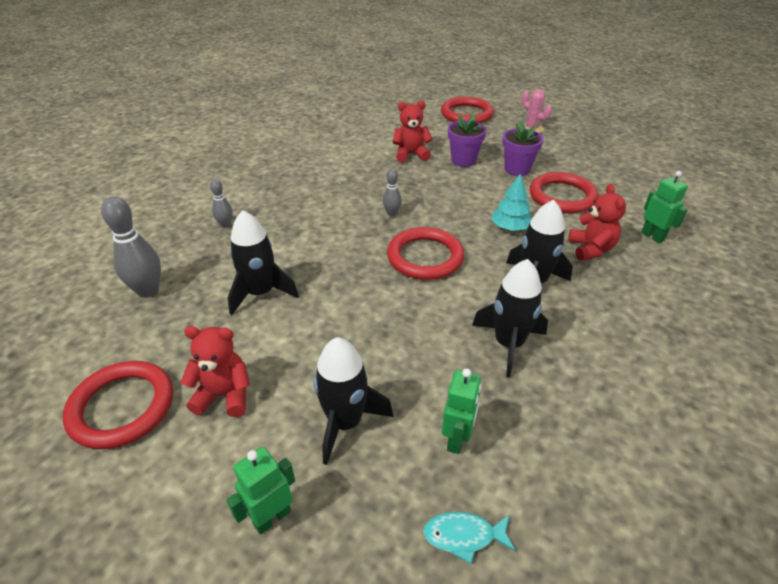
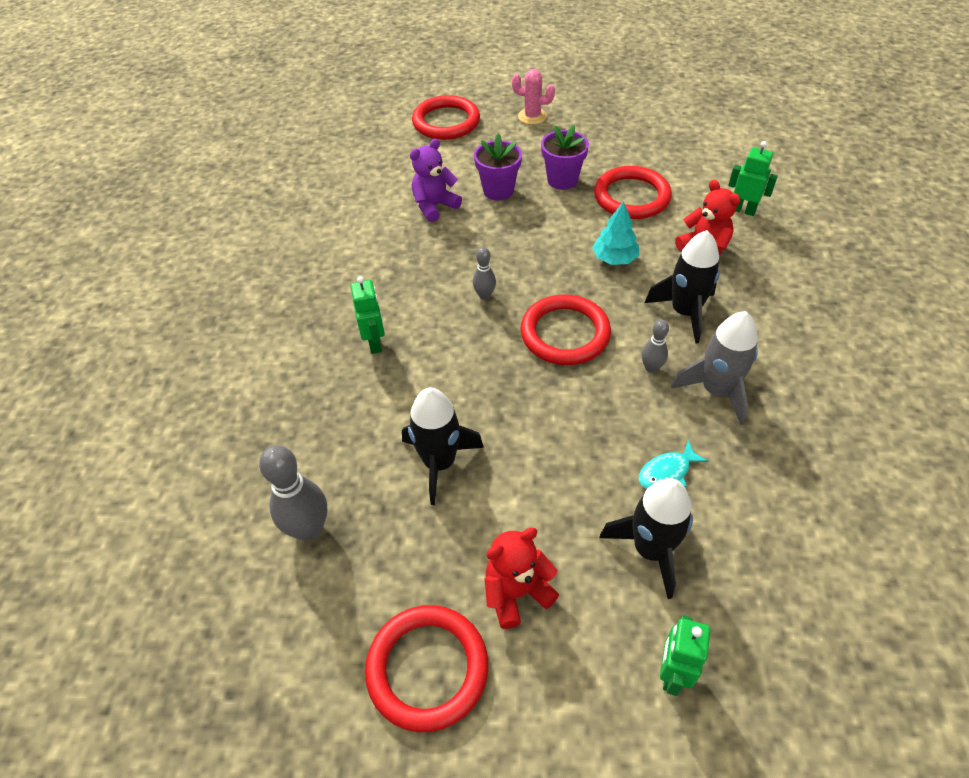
camera: 30 degrees left, 10 degrees up
(225, 225) = (311, 399): grey bowling pin -> grey bowling pin (651, 368)
(411, 154) = (434, 206): red teddy bear -> purple teddy bear
(457, 439) = (751, 508): green robot -> green robot (375, 343)
(463, 536) = (824, 587): turquoise fish -> turquoise fish (667, 472)
(508, 344) = (716, 391): black rocket -> grey rocket

